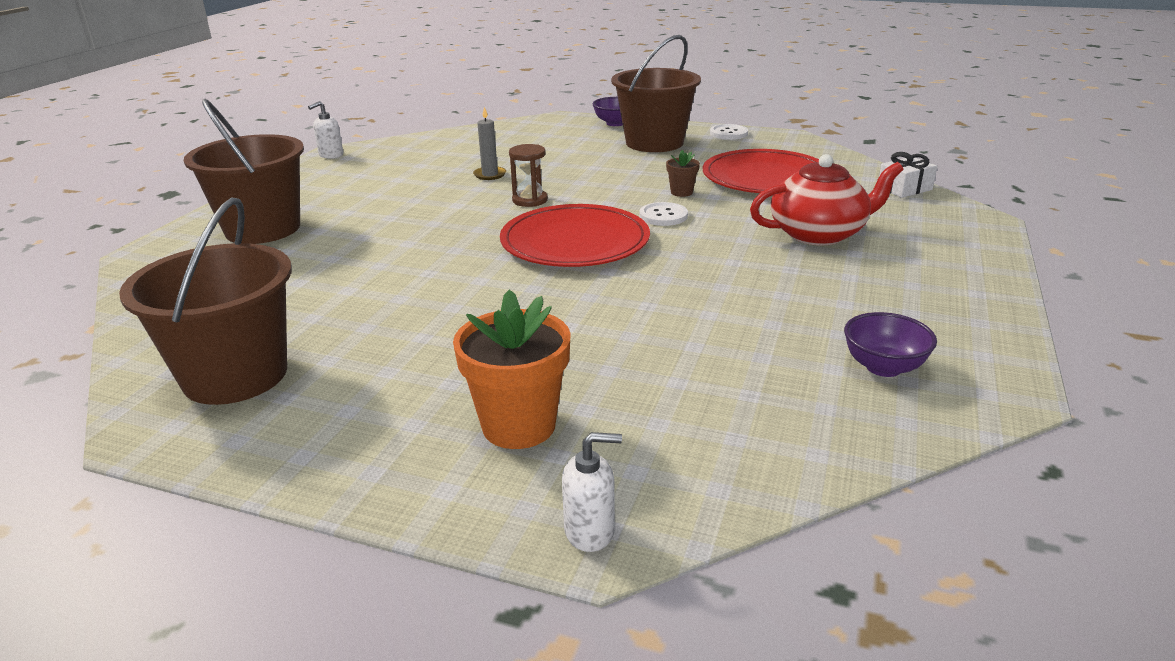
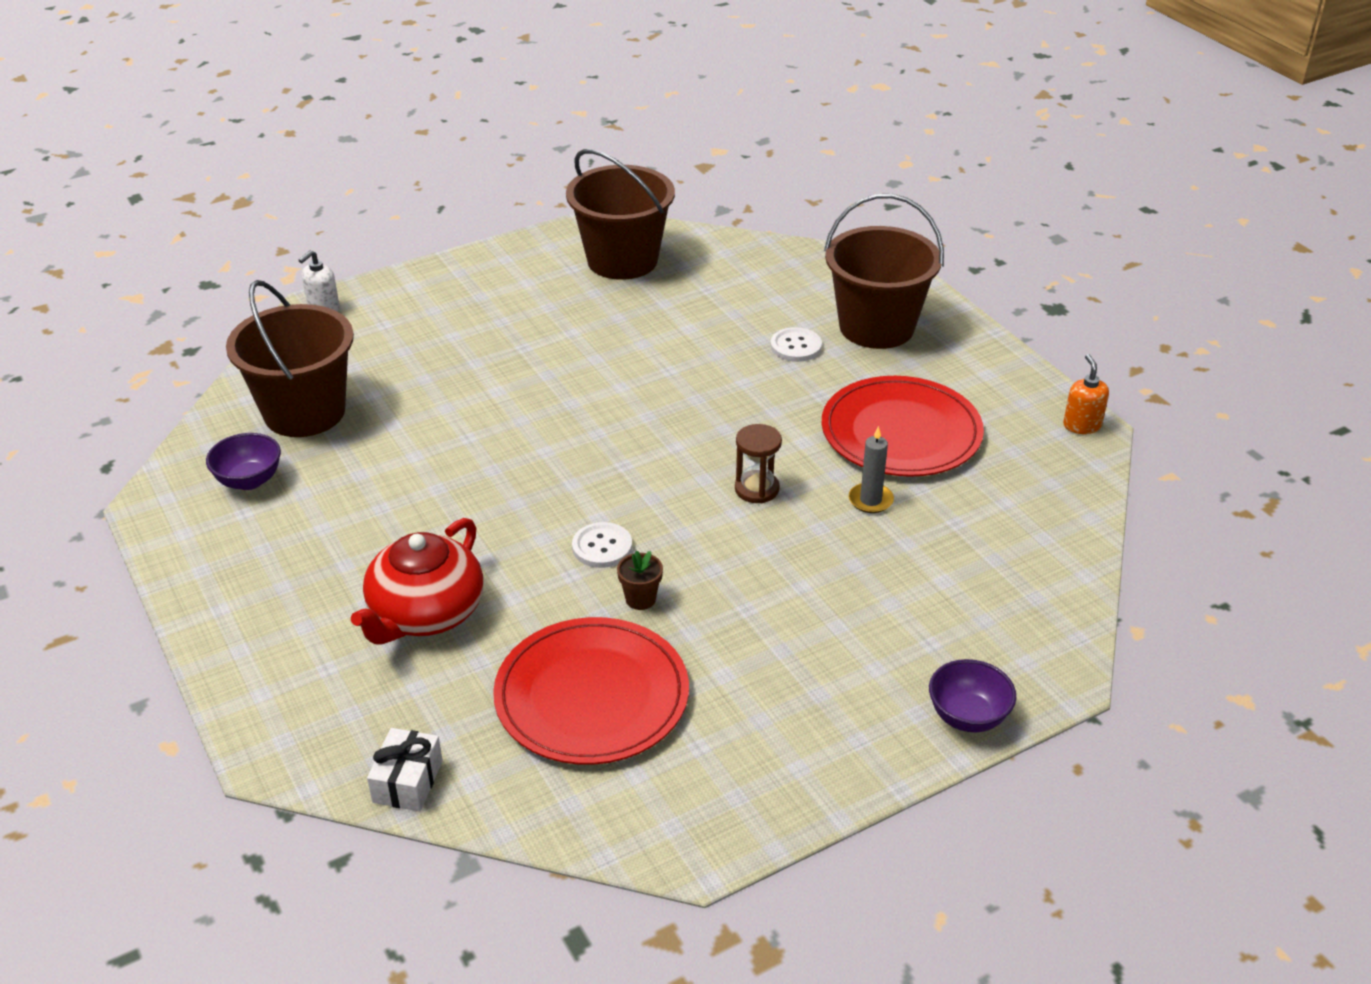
camera: 130 degrees right, 10 degrees up
(331, 155) = (1082, 425): white soap dispenser -> orange soap dispenser
(519, 426) = (425, 324): orange flower pot -> none
(575, 242) = (622, 464): red plate -> red plate (901, 432)
(654, 143) = (831, 694): brown bucket -> brown bucket (304, 412)
(728, 133) = (784, 798): white button -> white button (796, 346)

